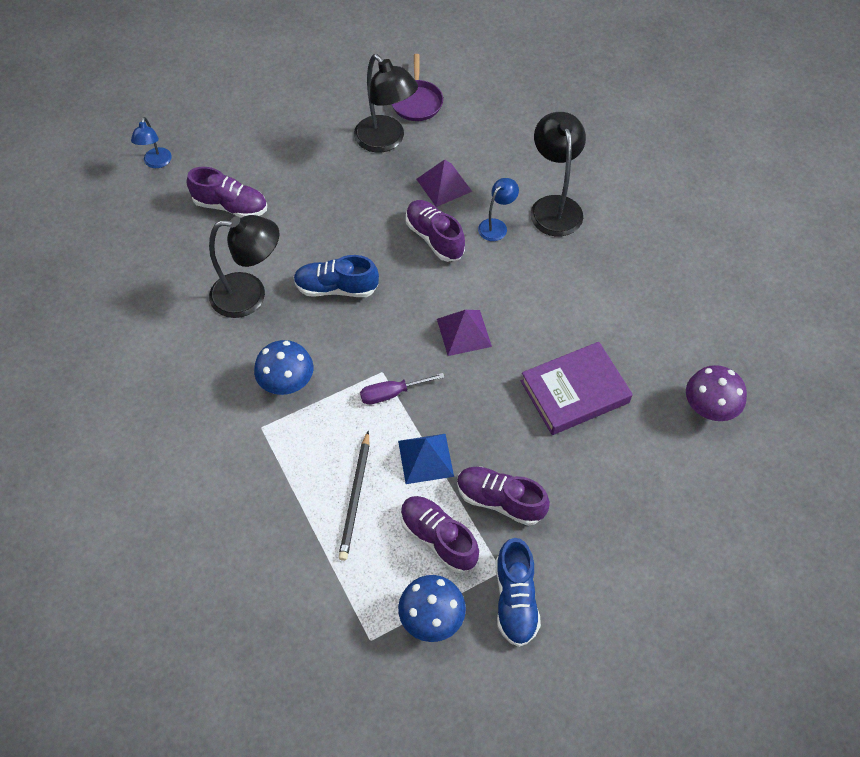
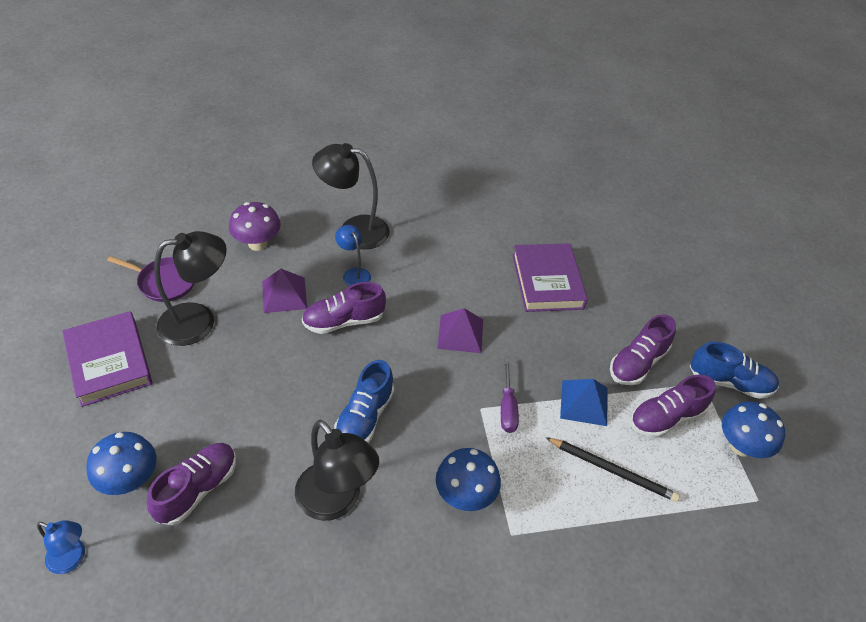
camera: 75 degrees left, 10 degrees down
(225, 165) = (130, 480): none -> blue mushroom
(250, 295) = (336, 501): black lamp -> black lamp turned 120 degrees clockwise
(320, 106) = (109, 362): none -> purple book
(708, 408) = (585, 214): purple mushroom -> purple mushroom (257, 243)

